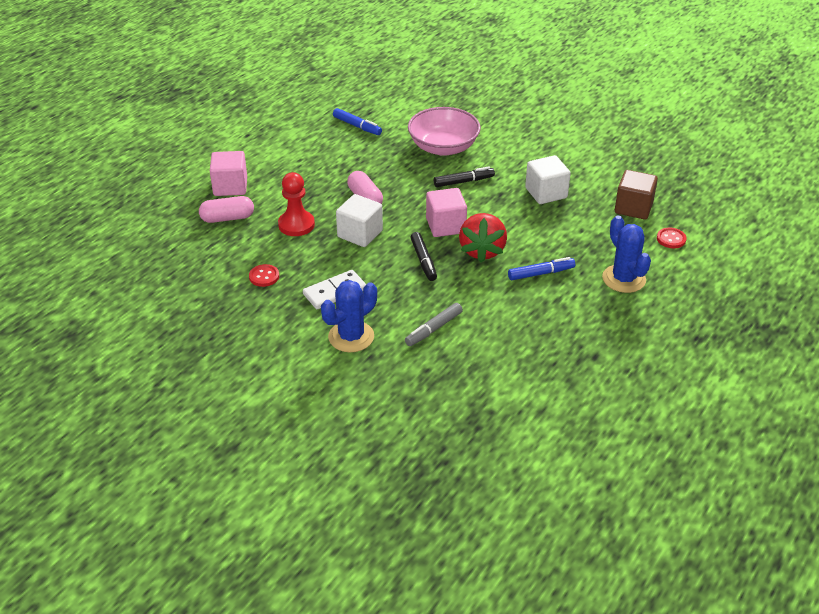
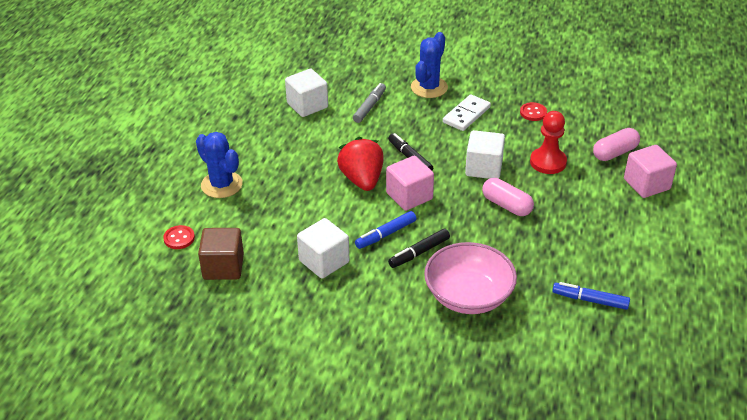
camera: 160 degrees right, 0 degrees up
(504, 350) = (307, 105): none -> white cube
(541, 273) = (299, 171): blue marker -> blue marker (386, 234)

